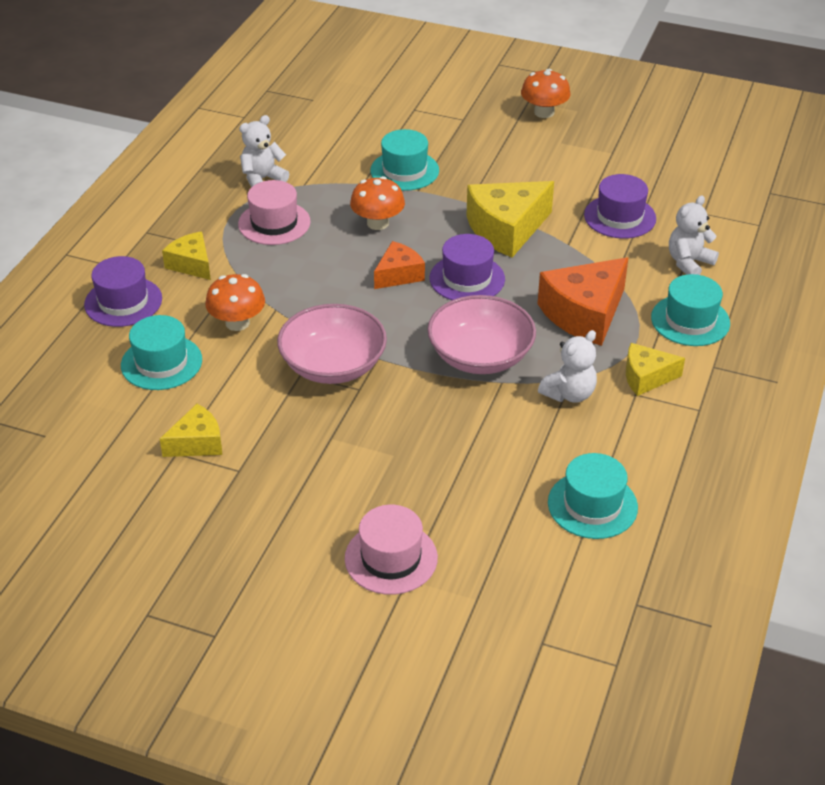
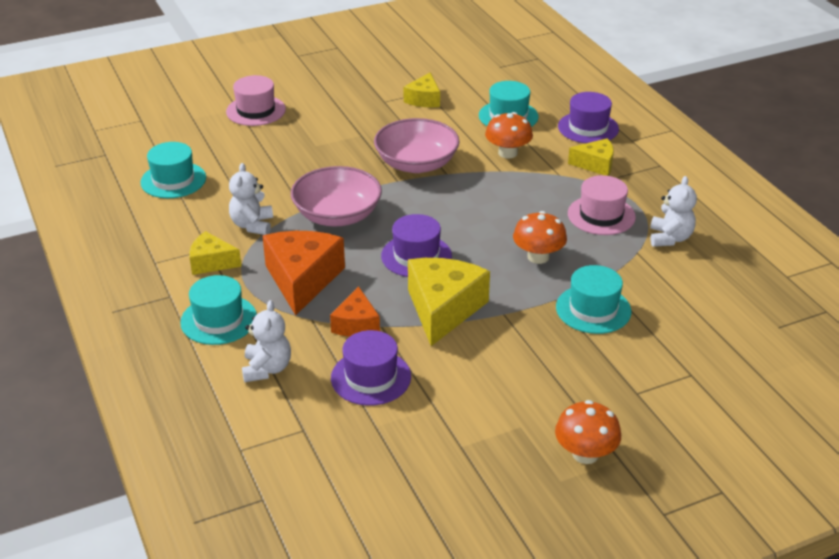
camera: 135 degrees right, 5 degrees down
(398, 275) = (464, 232): orange cheese -> orange cheese (356, 324)
(646, 377) = (211, 262): yellow cheese -> yellow cheese turned 120 degrees counterclockwise

